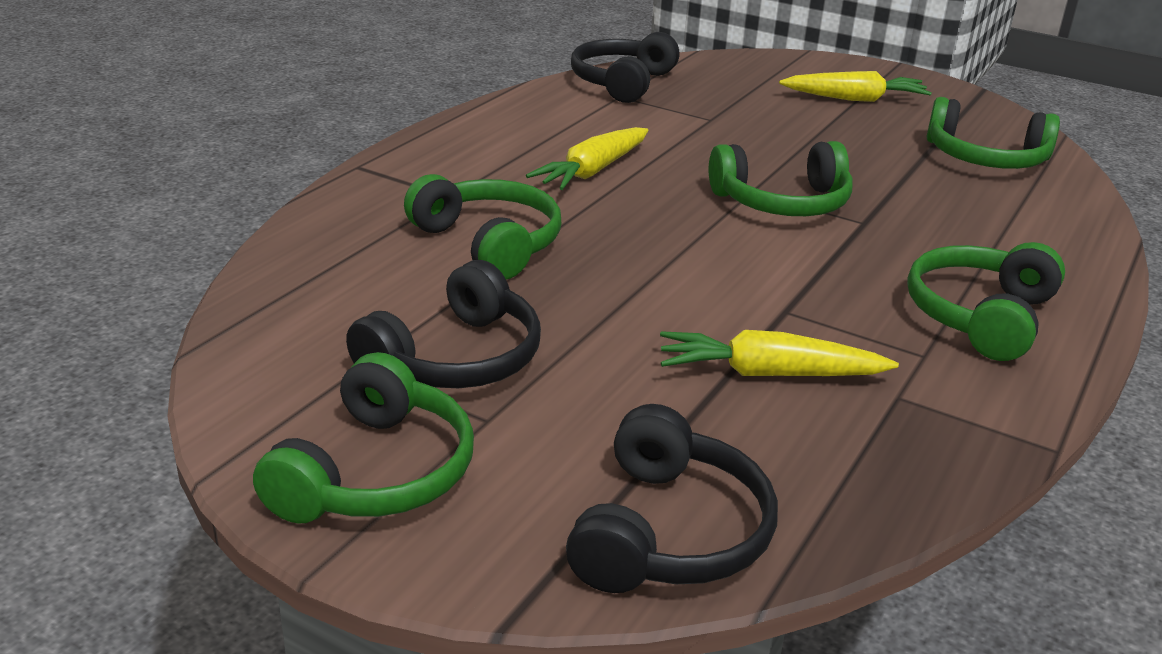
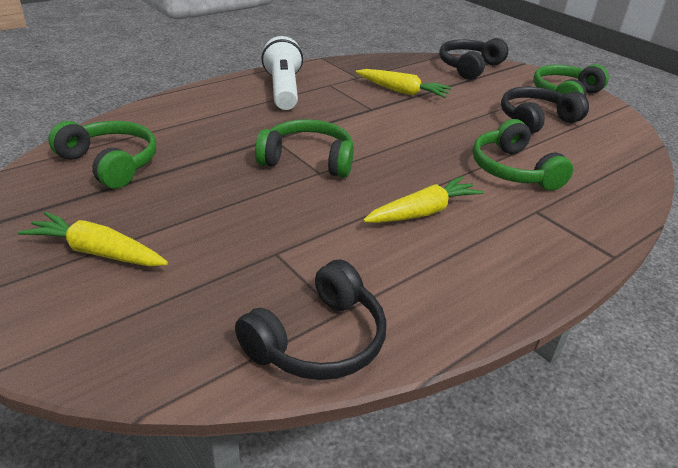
camera: 160 degrees left, 5 degrees up
(980, 316) = (283, 90): green headphones -> white flashlight

